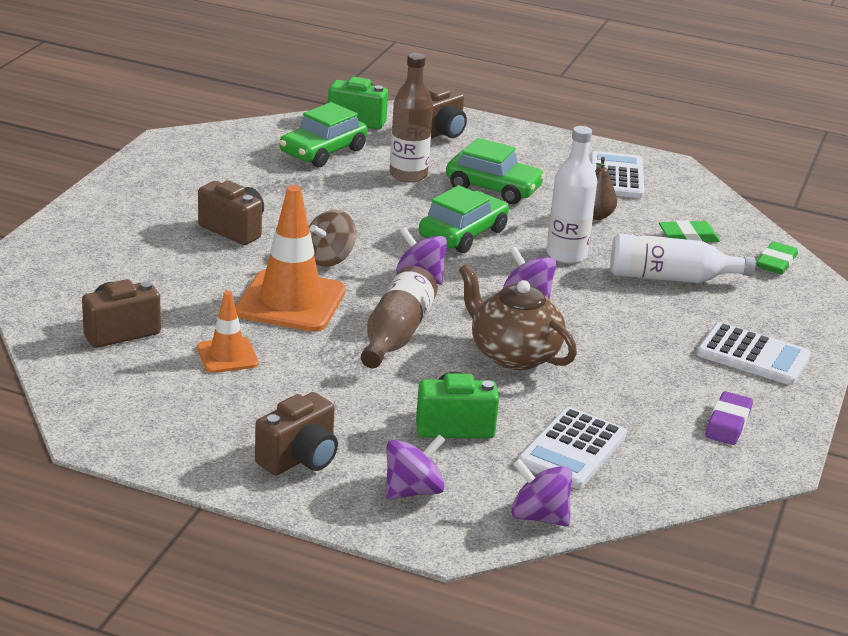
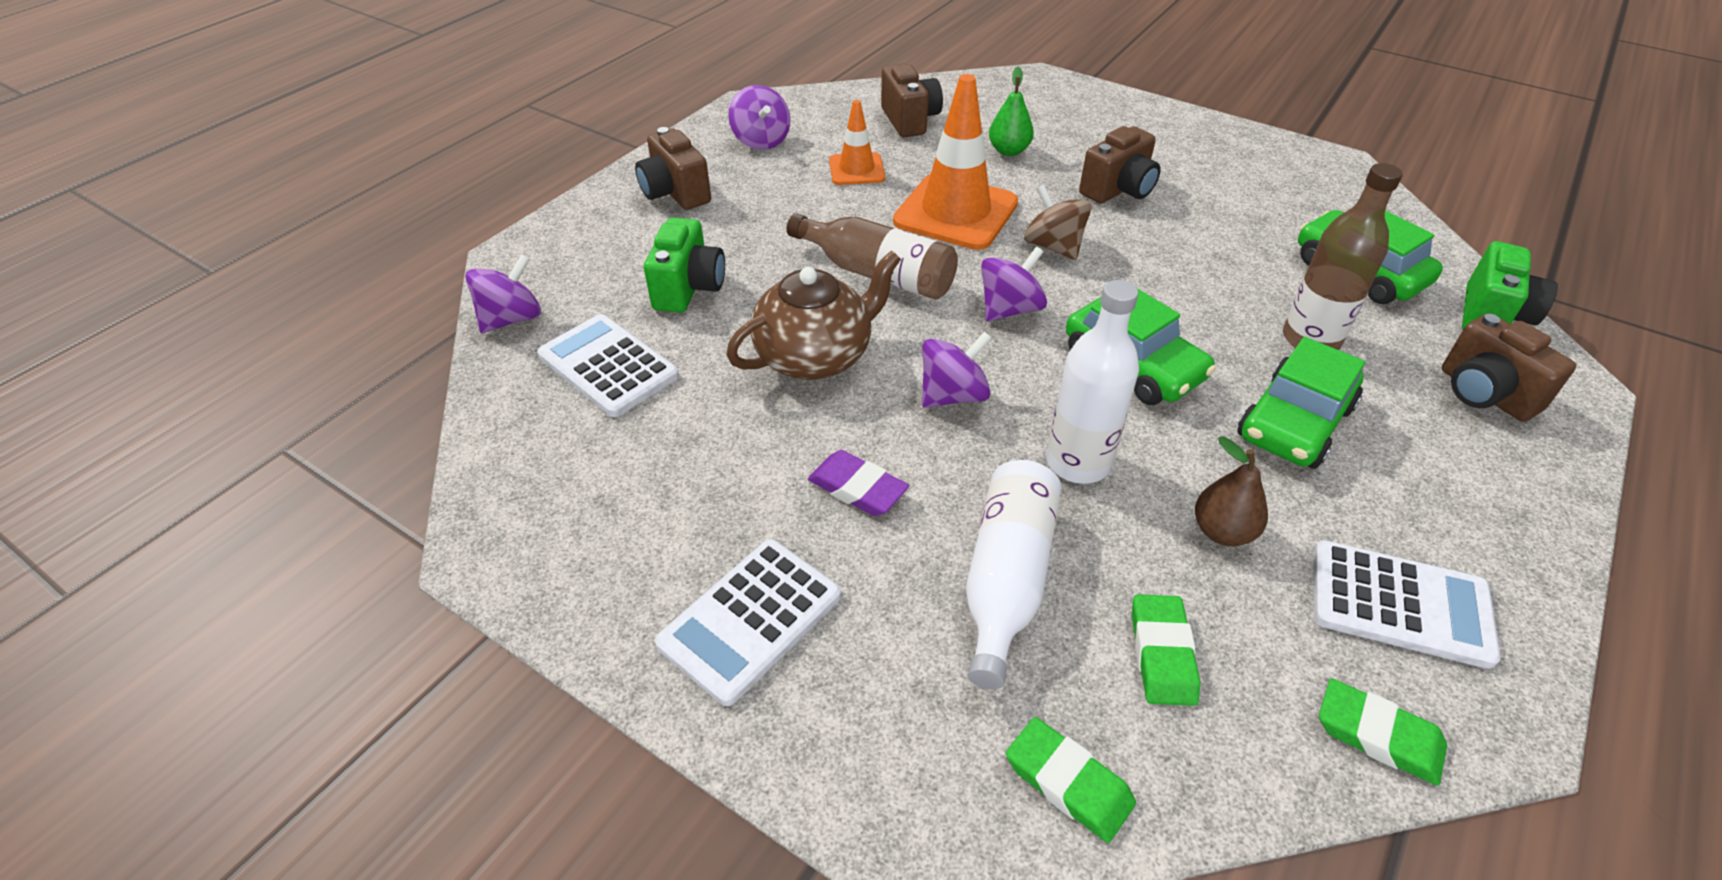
camera: 105 degrees right, 15 degrees up
(175, 277) = (1009, 151): none -> green pear
(413, 491) = (596, 248): purple spinning top -> purple spinning top (761, 140)
(696, 191) = (1378, 735): none -> green eraser
(728, 423) = (594, 528): purple eraser -> purple eraser (857, 488)

